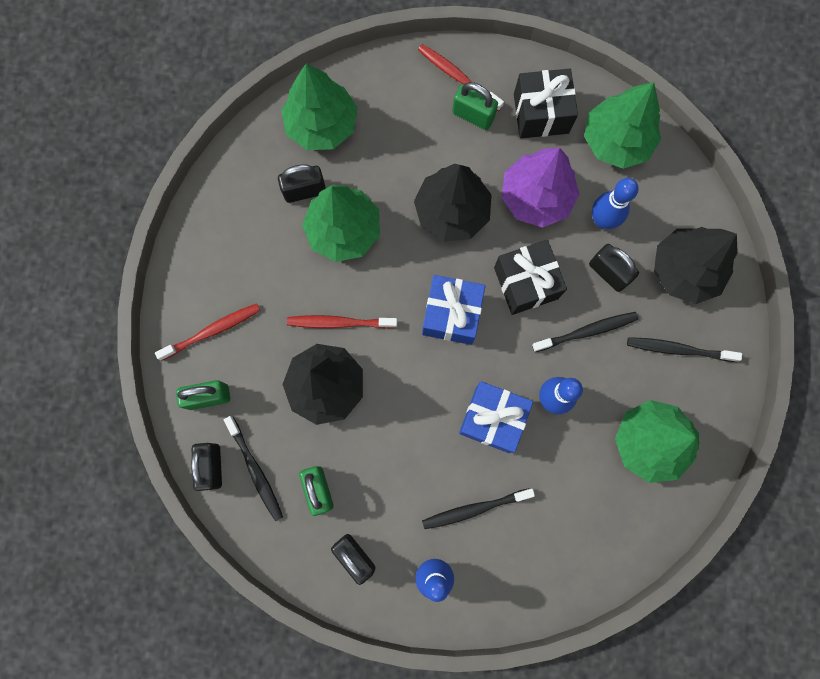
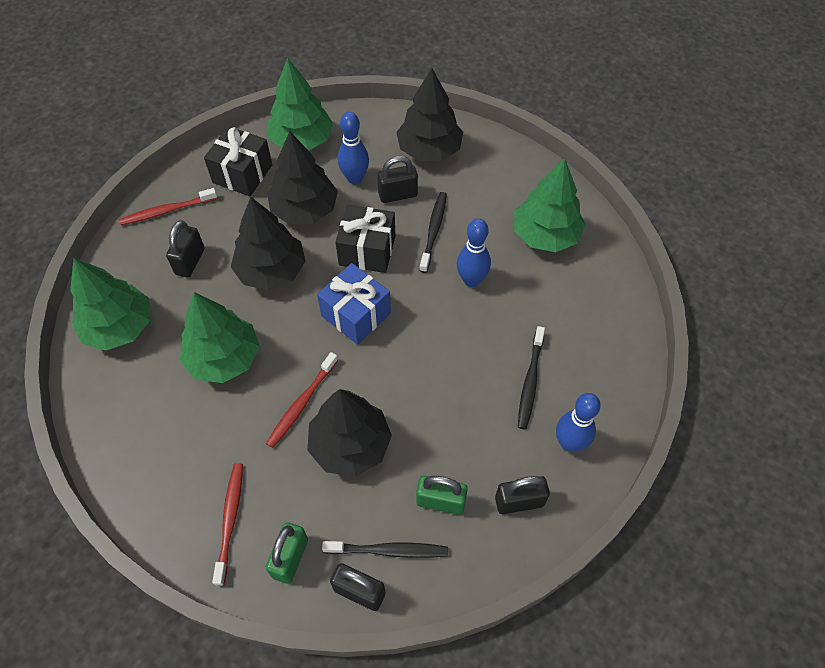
camera: 60 degrees left, 20 degrees down
(305, 191) = (165, 370): black padlock -> black padlock (190, 261)
(473, 115) = (206, 217): green padlock -> none
(492, 419) = (462, 330): blue gift -> none
(536, 197) = (305, 209): purple tree -> black tree
(678, 349) = (485, 183): black toothbrush -> none

